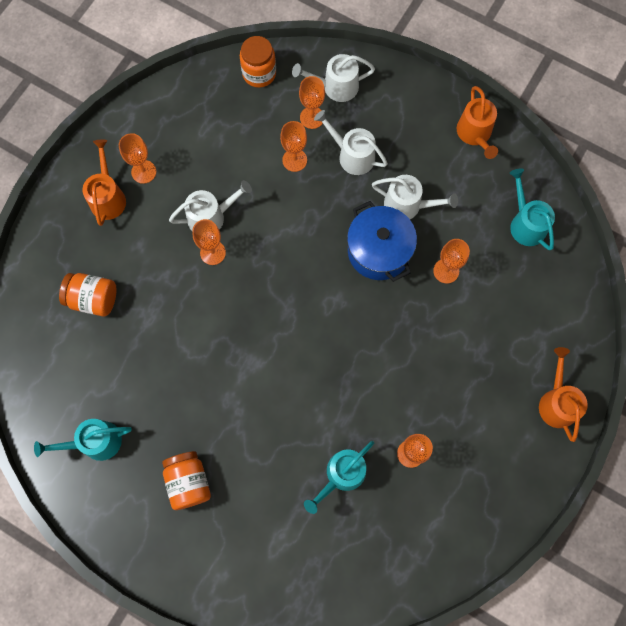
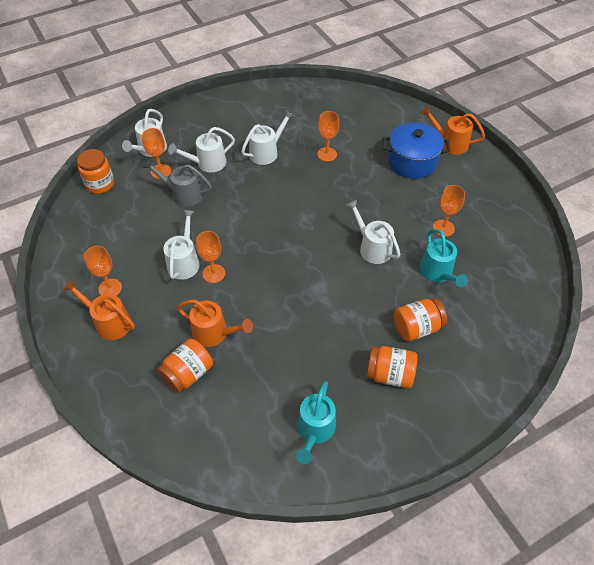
camera: 60 degrees left, 20 degrees down
(257, 484) = (417, 328): none -> orange jar
(294, 160) = (183, 194): orange goblet -> grey watering can
(336, 390) = (372, 248): none -> white watering can
(379, 251) = (287, 180): blue pot -> blue pot (412, 162)
(475, 134) = (245, 101): orange watering can -> orange watering can (214, 333)
(525, 223) = (323, 106): turquoise watering can -> none

